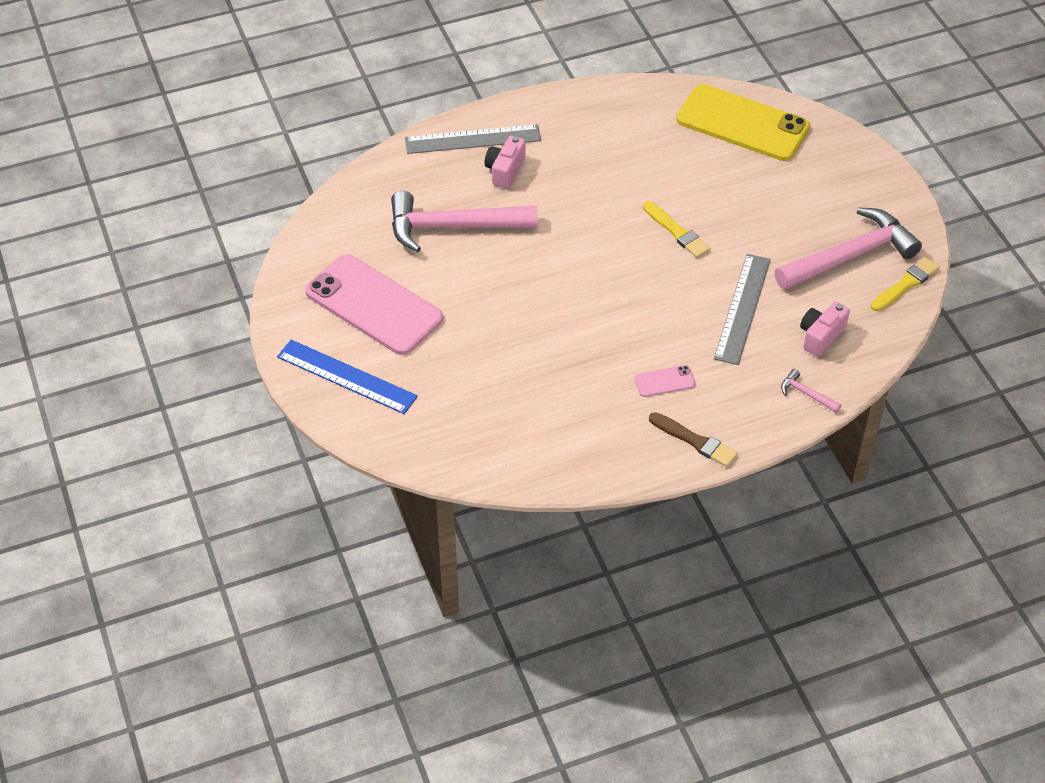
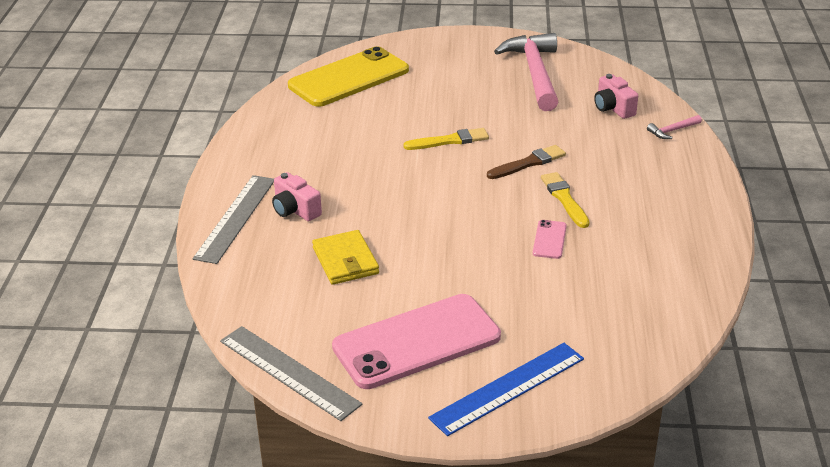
camera: 65 degrees left, 15 degrees down
(453, 227) = (345, 261): pink hammer -> yellow wallet
(665, 381) = (623, 193): pink phone -> pink phone (549, 240)
(695, 441) = (700, 196): brown brush -> brown brush (528, 163)
(743, 308) = (561, 134): grey ruler -> grey ruler (289, 372)
(906, 284) = (580, 60): yellow brush -> yellow brush (564, 199)

